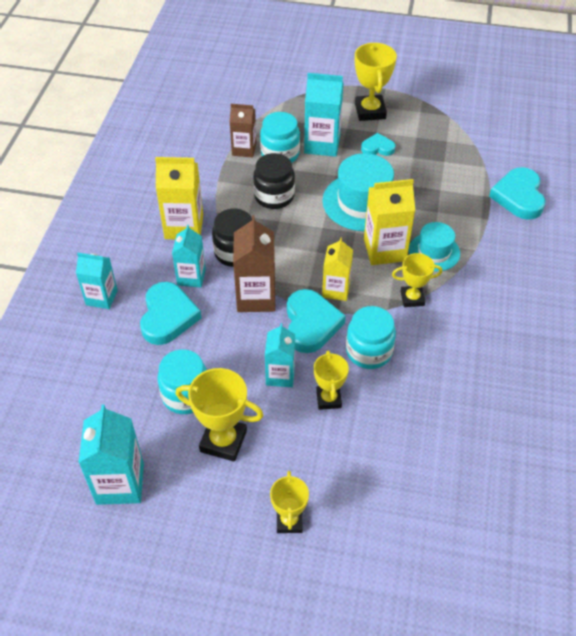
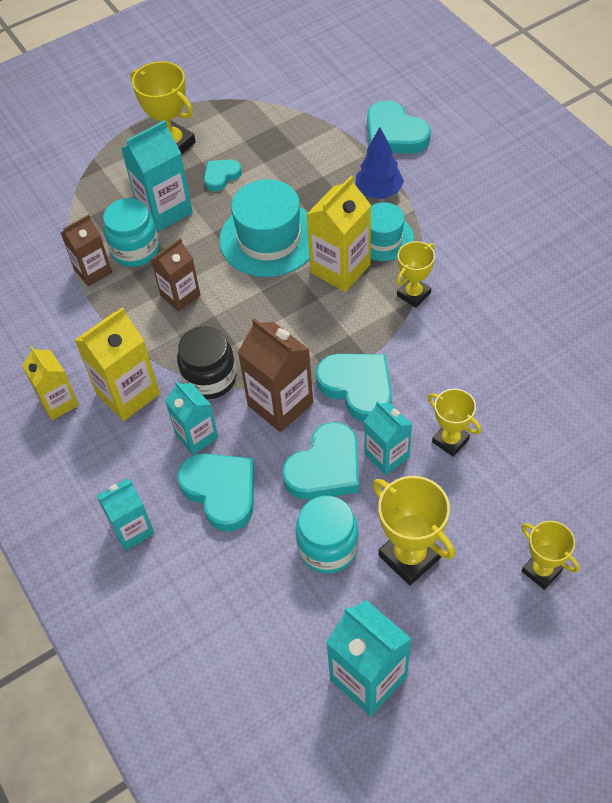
camera: 40 degrees left, 5 degrees up
(223, 441) = (409, 556): yellow trophy -> yellow trophy turned 75 degrees clockwise
(238, 352) = (325, 468): none -> turquoise heart
(274, 196) = (180, 295): black jar -> brown carton
(336, 290) = (342, 339): yellow carton -> yellow carton (58, 402)
(369, 351) = (433, 371): turquoise jar -> none
(465, 223) = (379, 192): none -> blue tree

